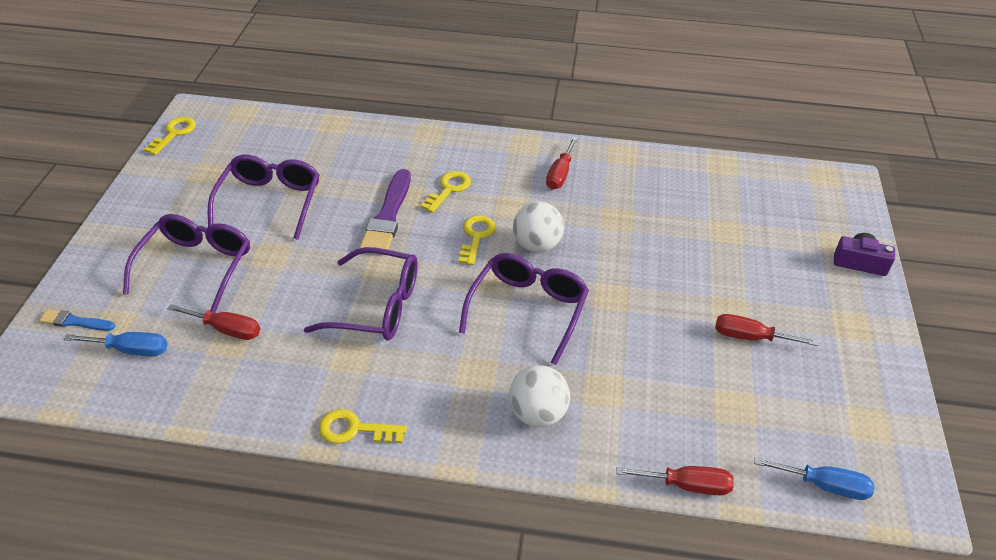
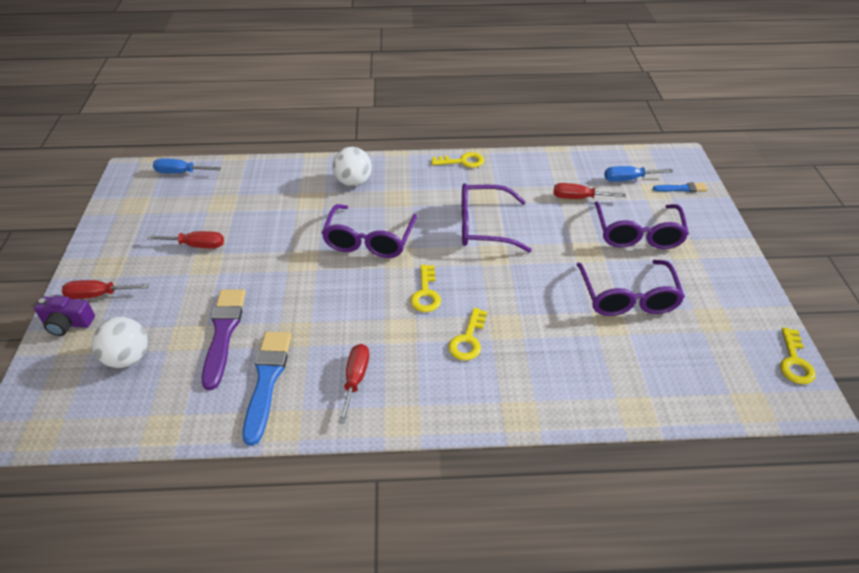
camera: 170 degrees right, 0 degrees up
(388, 216) = (513, 300): purple brush -> purple brush (223, 333)
(537, 245) = (369, 293): white ball -> white ball (128, 358)
(640, 185) = (267, 380): none -> blue brush
(687, 485) = (263, 163): red screwdriver -> red screwdriver (98, 295)

